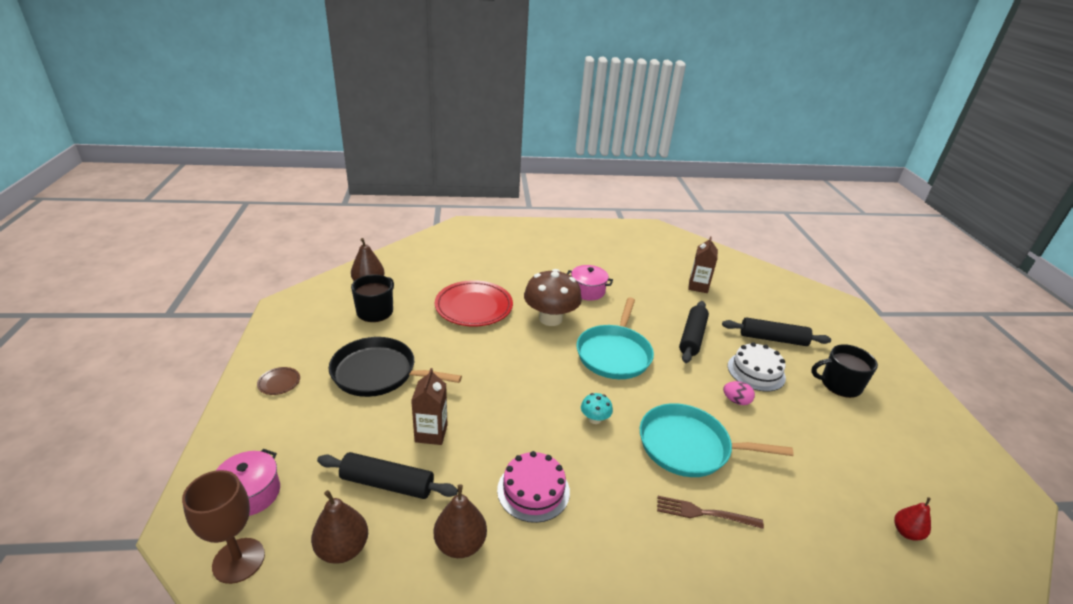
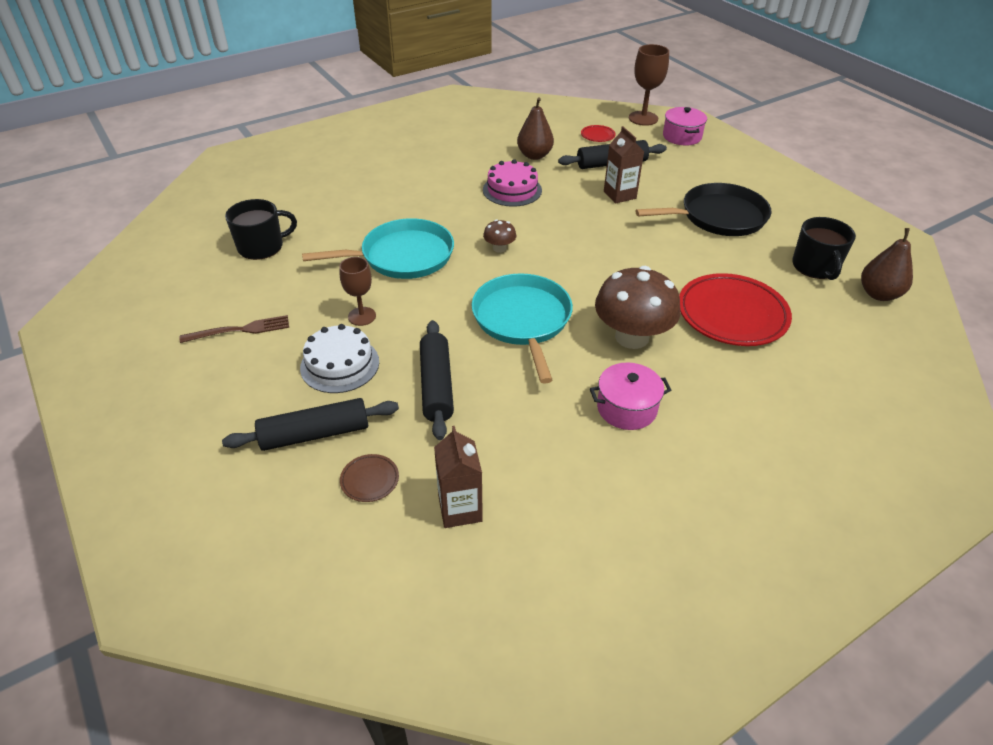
camera: 155 degrees right, 10 degrees up
(279, 383) = (775, 185): brown plate -> brown plate (370, 480)
(343, 549) = (597, 136): brown pear -> red plate
(594, 419) = (499, 248): turquoise mushroom -> brown mushroom
(703, 513) = (378, 217): brown fork -> brown fork (241, 330)
(736, 401) = (362, 316): pink egg -> brown goblet
(839, 384) = (224, 389): black mug -> black mug (262, 247)
(906, 532) = (202, 256): red pear -> none

